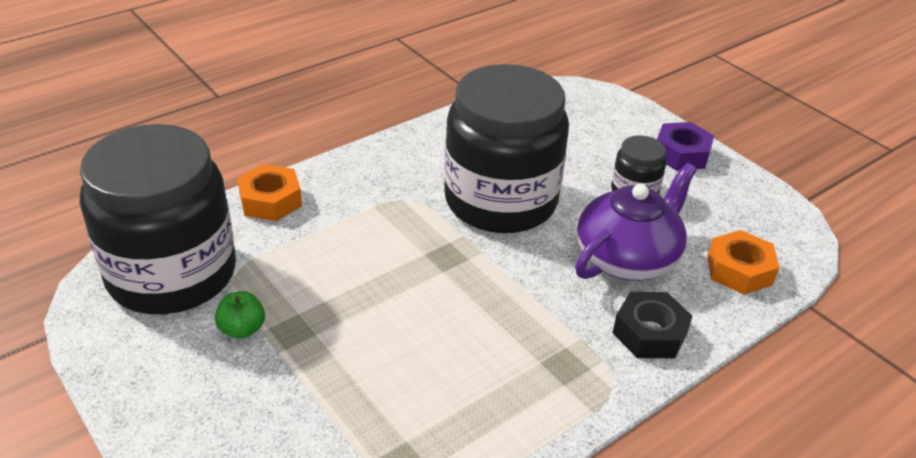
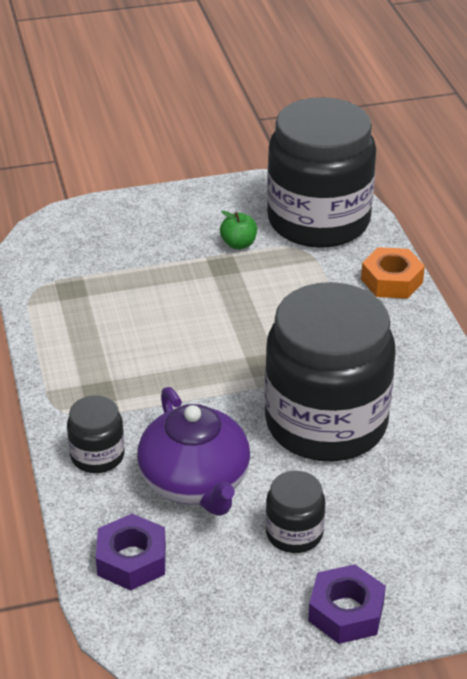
camera: 115 degrees right, 0 degrees up
(649, 333) = (97, 456): black nut -> black jar
(739, 270) = (131, 560): orange nut -> purple nut

